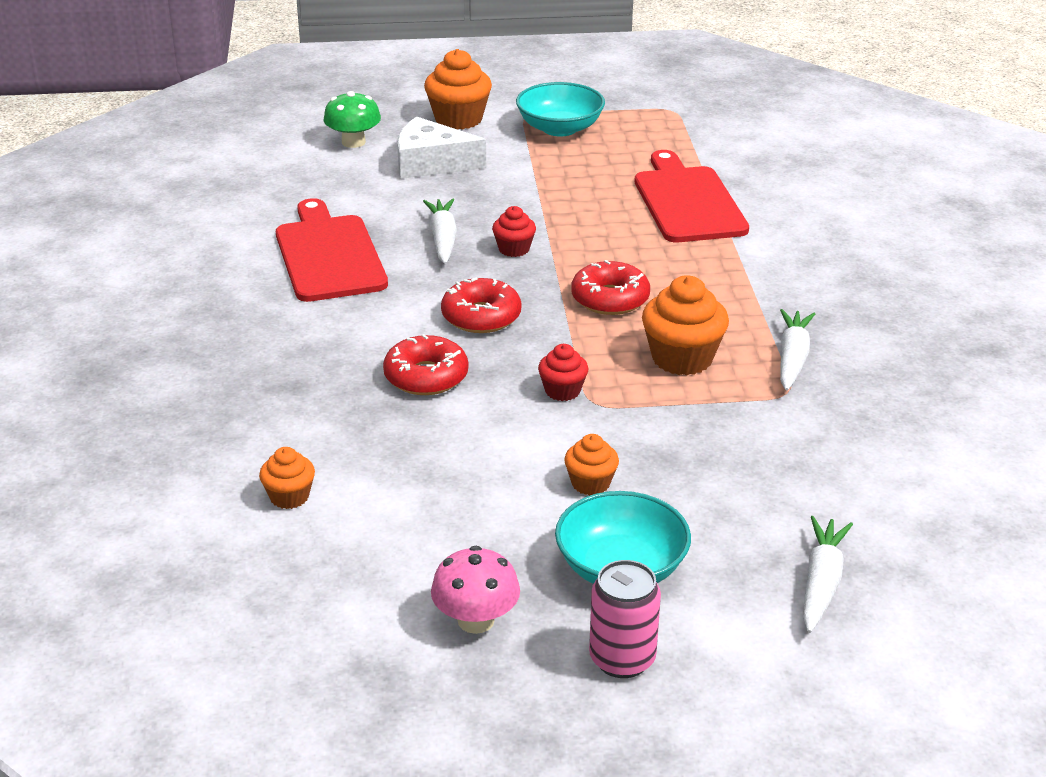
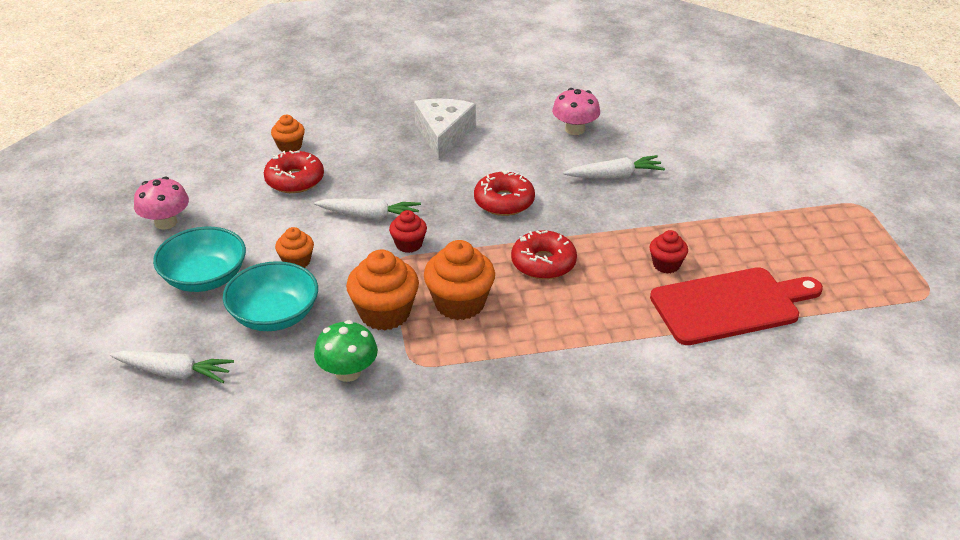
camera: 85 degrees right, 5 degrees up
(328, 255) = (575, 129): red cutting board -> pink mushroom
(353, 142) = (757, 121): green mushroom -> green mushroom (348, 372)
(426, 377) = (421, 184): red donut -> red donut (295, 180)
(431, 163) = (739, 160): white cheese -> white cheese (443, 134)
(458, 119) = (829, 167): orange cupcake -> orange cupcake (384, 313)
(514, 249) = (609, 211): red cupcake -> red cupcake (666, 265)
(559, 128) = (843, 224): turquoise bowl -> turquoise bowl (274, 315)
(622, 659) = (118, 280): pink can -> none
(792, 358) = (468, 368): white carrot -> white carrot (369, 216)

